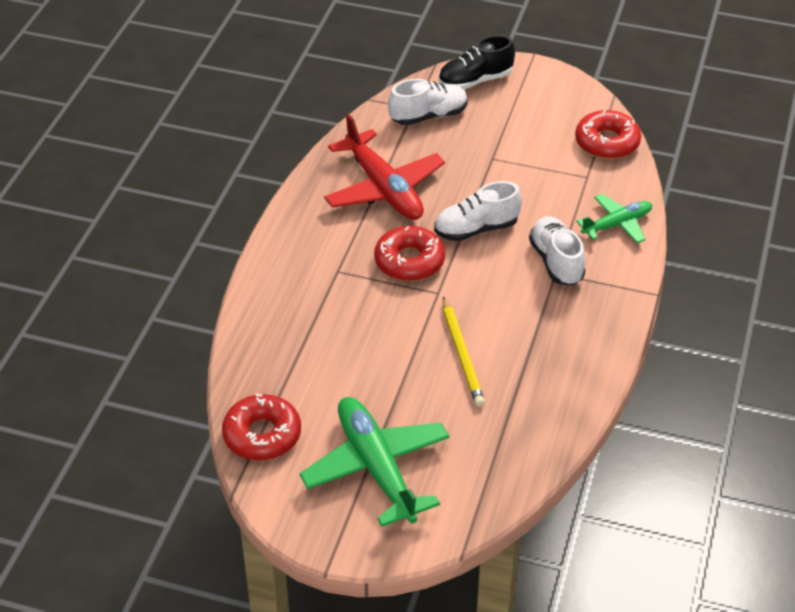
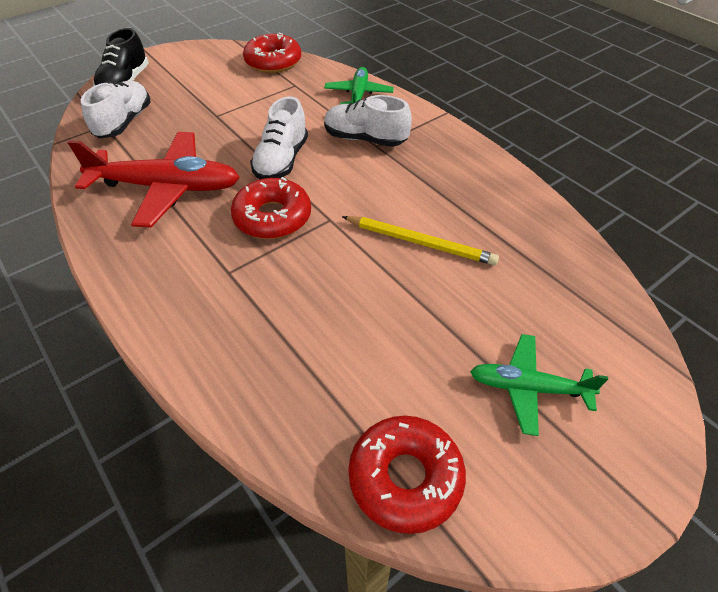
camera: 55 degrees left, 5 degrees up
(376, 467) = (528, 388): green plane -> green plane, size x0.58

